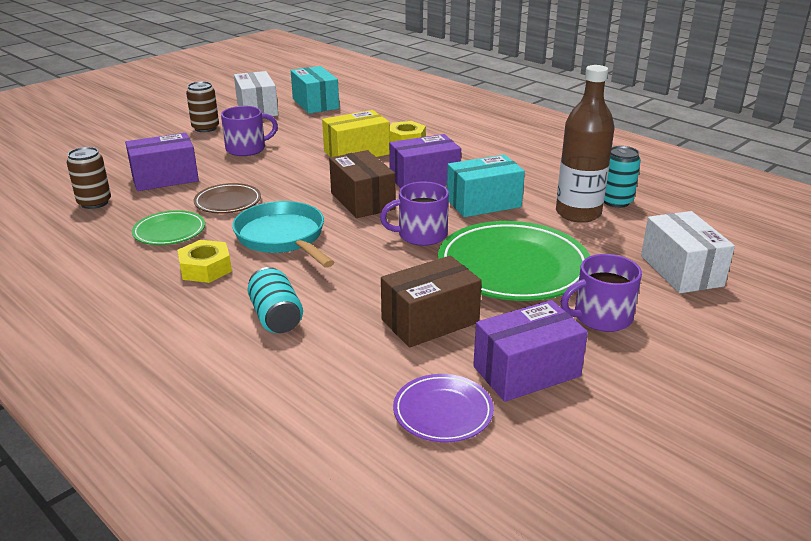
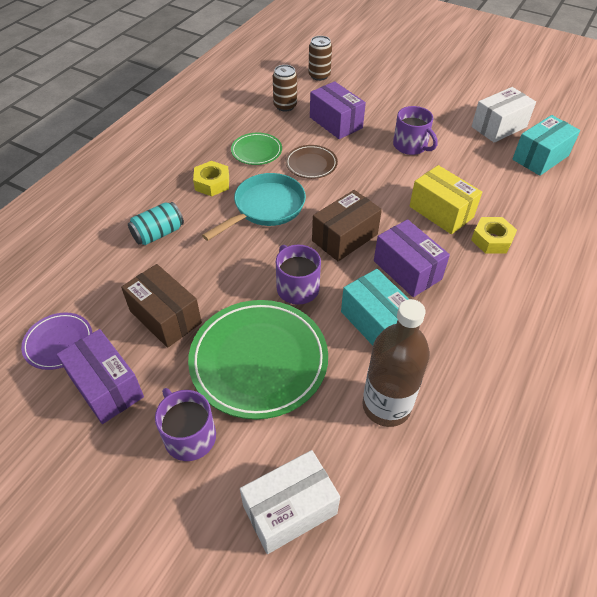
camera: 75 degrees right, 20 degrees up
(205, 128) = (438, 112): brown can -> brown can (319, 75)
(616, 201) = (432, 442): turquoise can -> none

